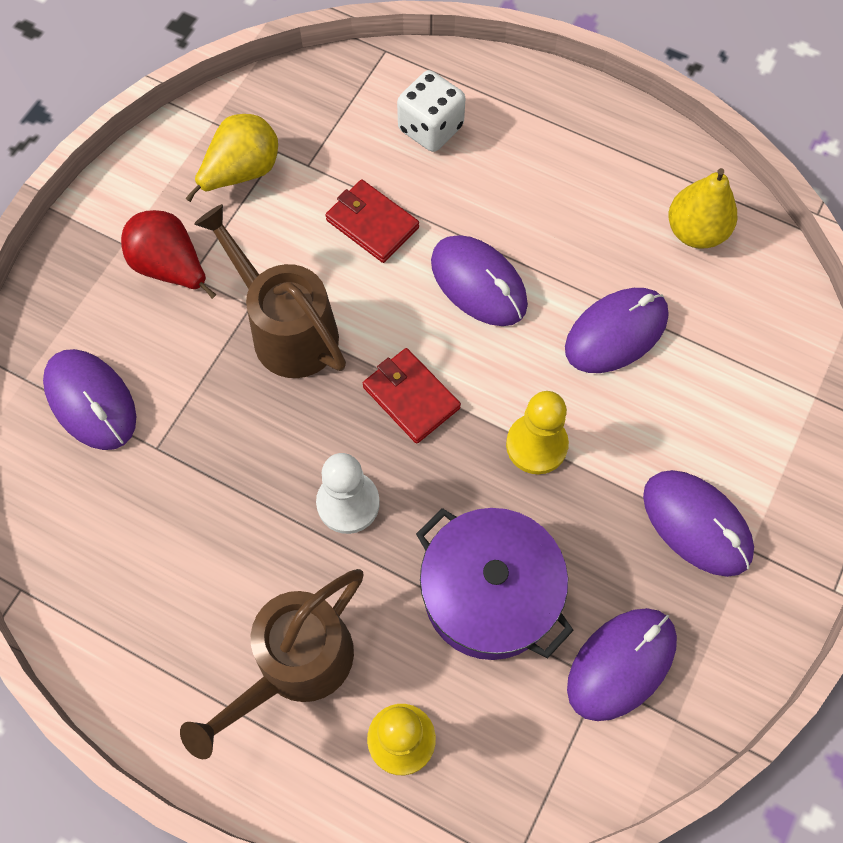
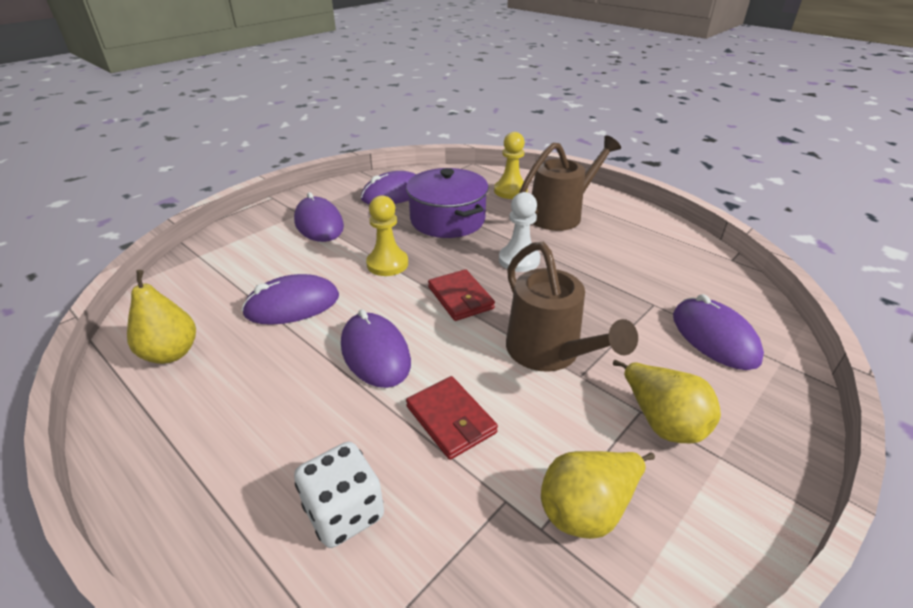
camera: 165 degrees left, 30 degrees down
(171, 268) = (662, 421): red pear -> yellow pear

